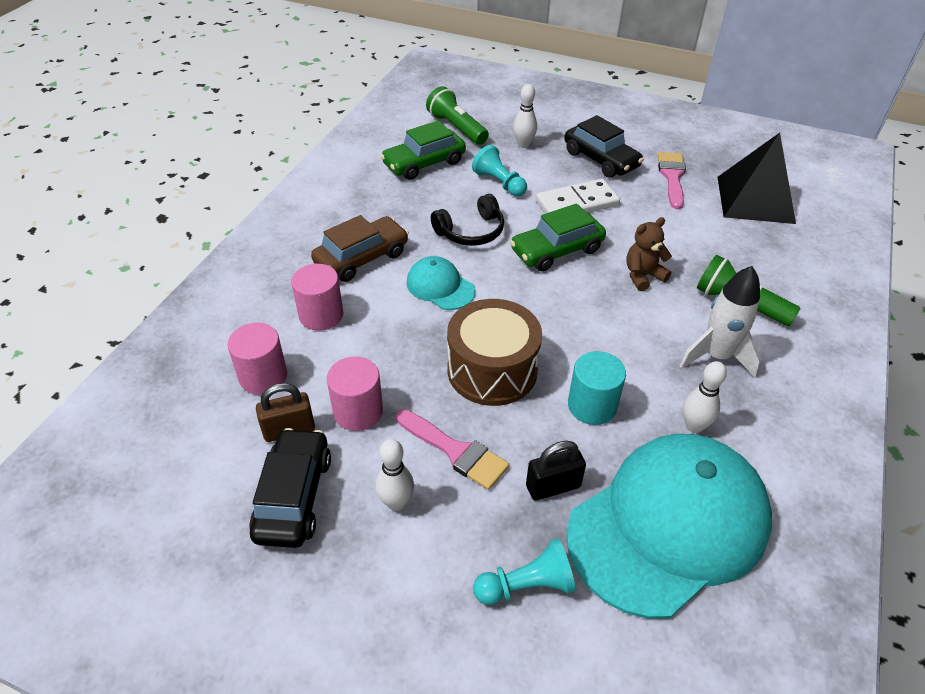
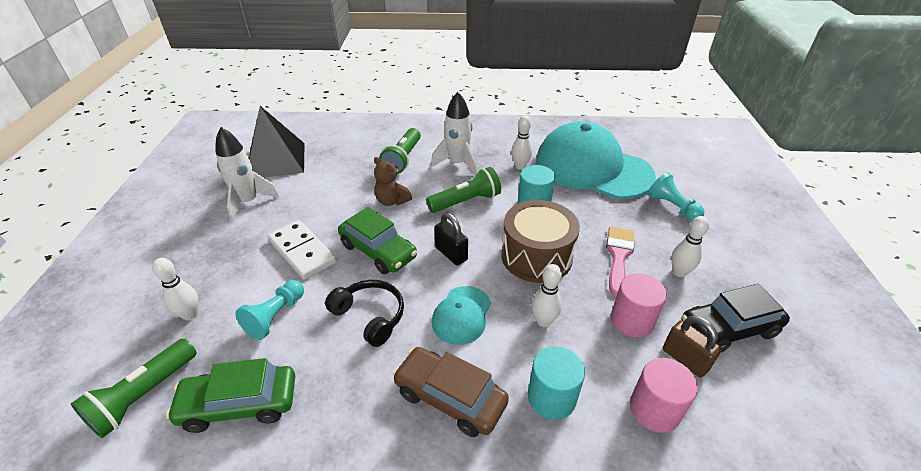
camera: 110 degrees left, 5 degrees down
(321, 315) = (551, 397): pink cylinder -> turquoise cylinder
(399, 340) = (543, 321): none -> white bowling pin
(424, 163) = (240, 404): green car -> green car turned 135 degrees clockwise
(553, 486) = (605, 209): black padlock -> black padlock (451, 254)
(601, 159) = (221, 249): black car -> none
(621, 340) = (466, 201): none -> green flashlight
(672, 177) = (248, 202): pink brush -> white rocket

